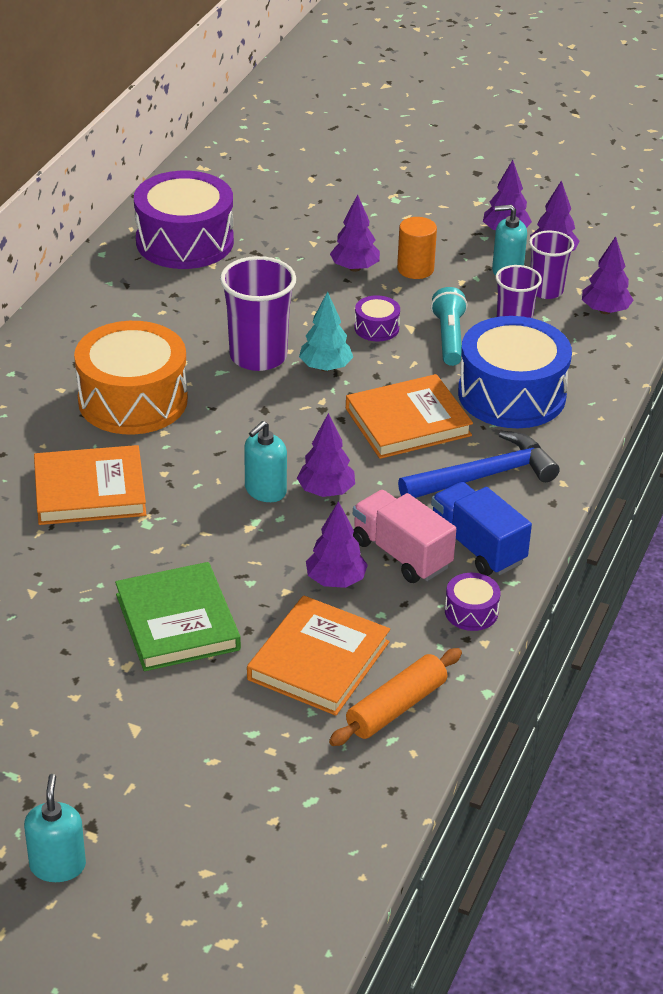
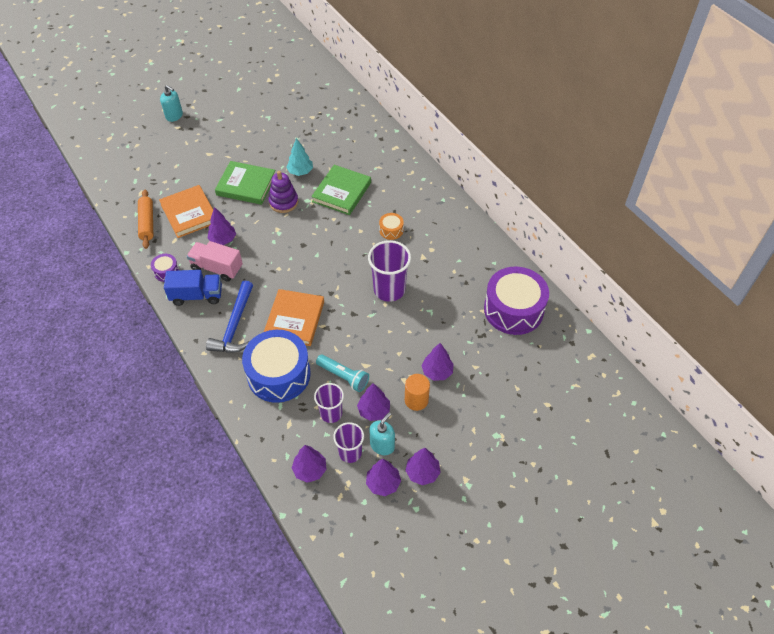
camera: 125 degrees right, 15 degrees up
(90, 491) = (342, 192): orange book -> green book
(133, 400) = (391, 230): orange drum -> orange drum, size x0.43
(178, 550) = (283, 202): none -> purple stacking toy
(265, 491) = (294, 245): turquoise soap dispenser -> none
(325, 367) = (360, 311): turquoise tree -> turquoise tree (300, 172)
(326, 491) = (275, 264): purple tree -> purple tree (374, 410)
(376, 328) = (376, 350): purple drum -> none
(401, 554) = (217, 268): pink truck -> pink truck turned 150 degrees counterclockwise

